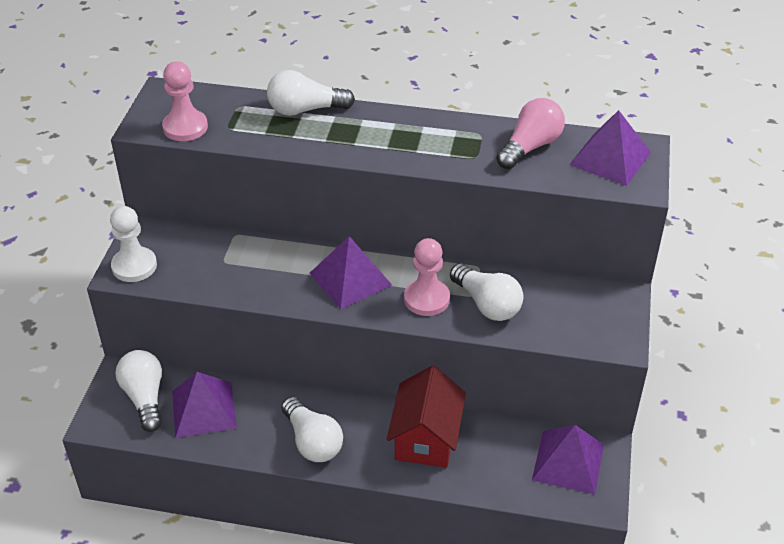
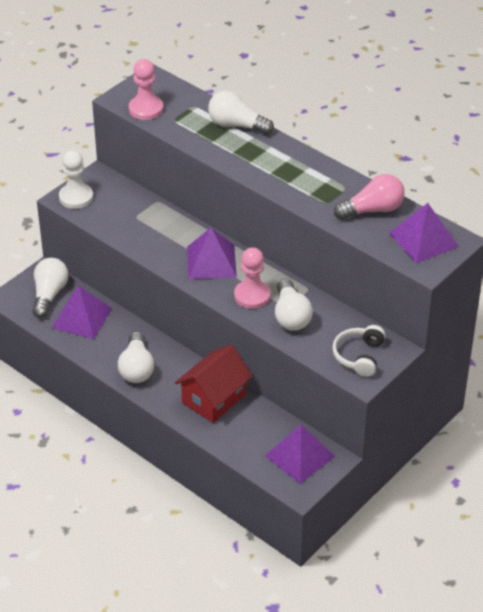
camera: 30 degrees right, 0 degrees up
(595, 318) = (359, 356): none -> white headphones

